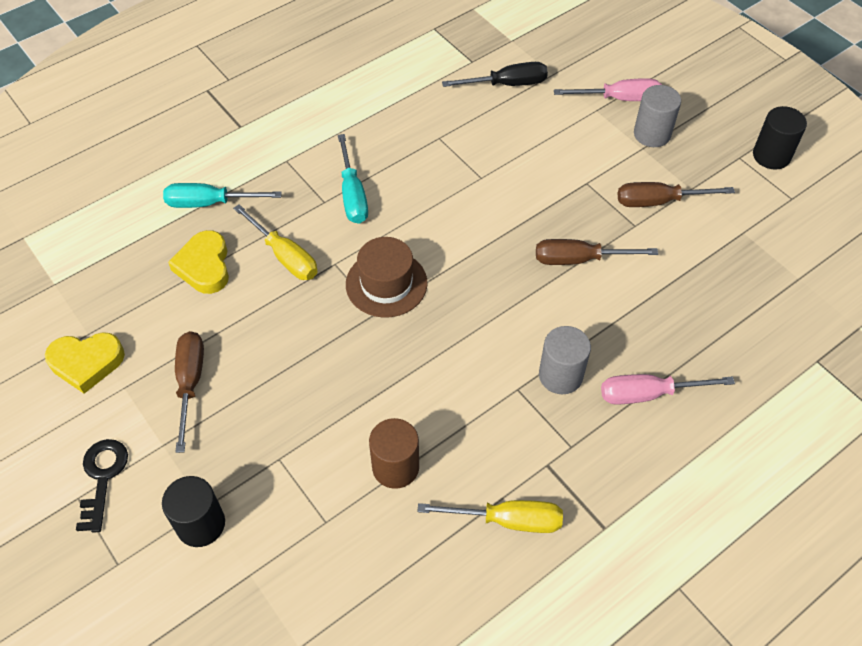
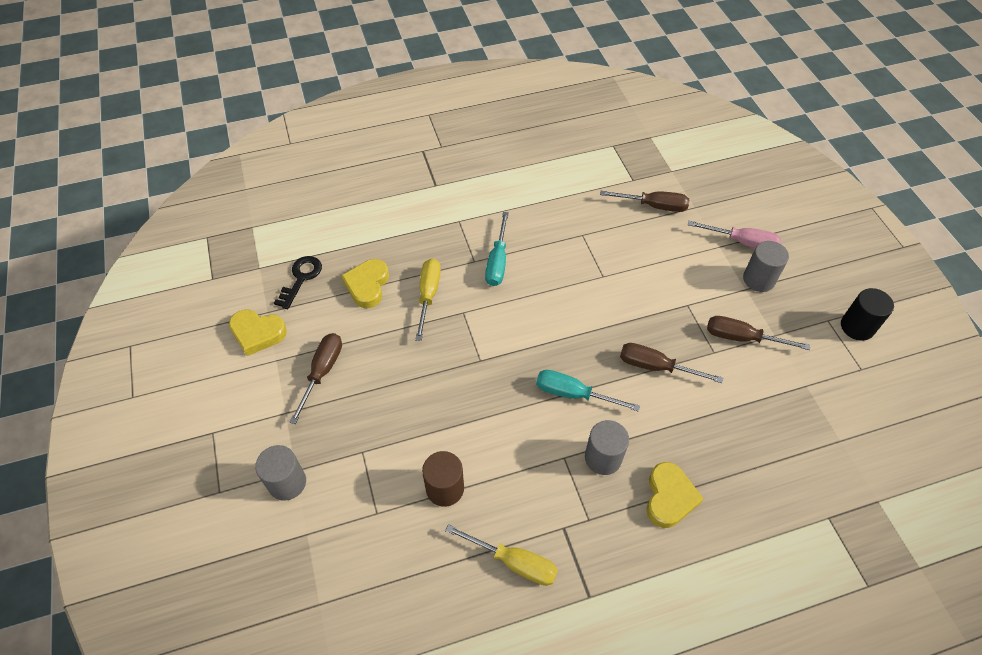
camera: 20 degrees right, 0 degrees up
(102, 478) = (234, 423): black key -> black key (301, 278)
(201, 524) = (287, 482): black cylinder -> grey cylinder
(210, 203) = (390, 238): turquoise screwdriver -> turquoise screwdriver (573, 394)
(285, 256) = (428, 295): yellow screwdriver -> yellow screwdriver turned 150 degrees counterclockwise
(386, 284) = (495, 340): brown hat -> none
(507, 84) = (654, 206): black screwdriver -> brown screwdriver
(648, 394) = (669, 497): pink screwdriver -> yellow heart

